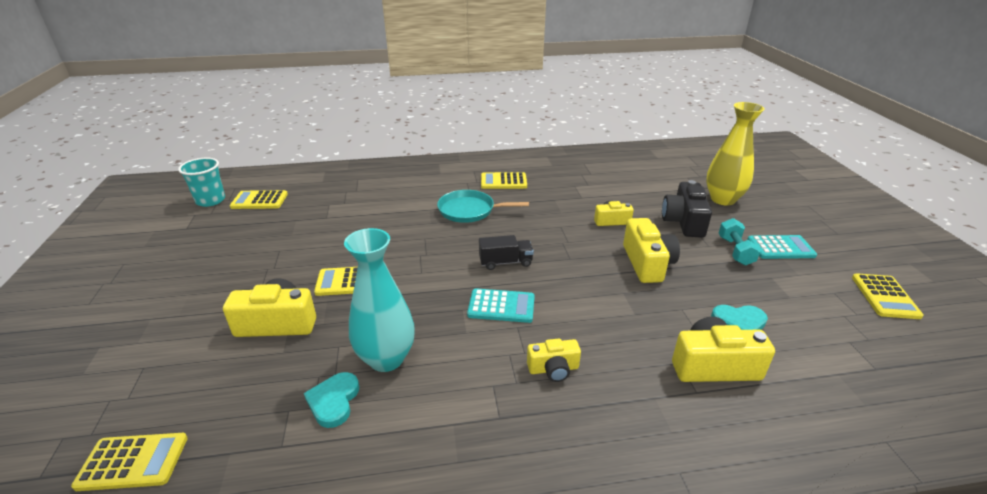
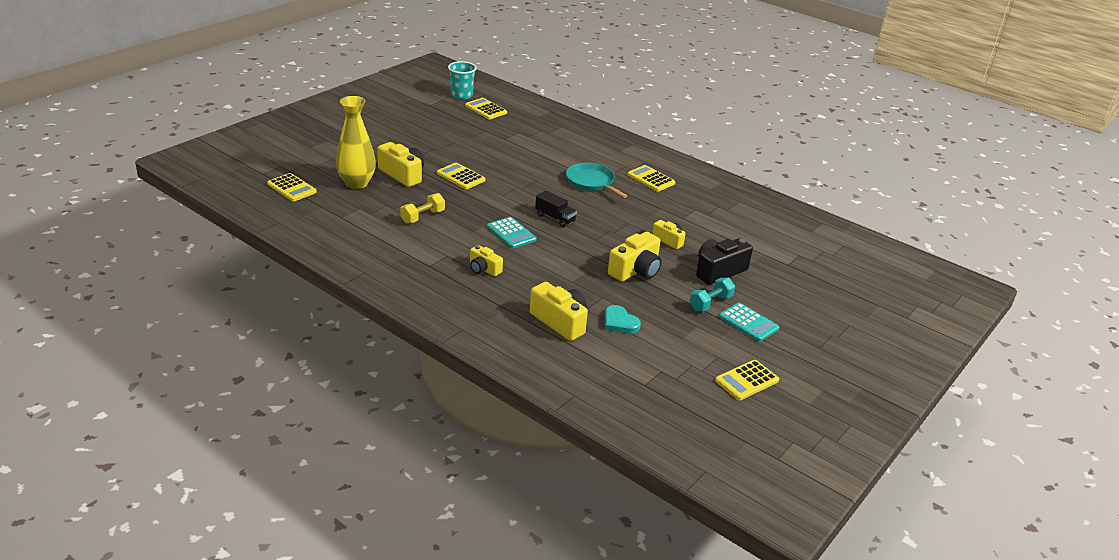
camera: 45 degrees right, 0 degrees up
(334, 401) = (379, 216): turquoise heart -> none
(386, 359) = (422, 217): turquoise vase -> yellow dumbbell
(722, 199) = (787, 280): yellow vase -> yellow vase (357, 183)

